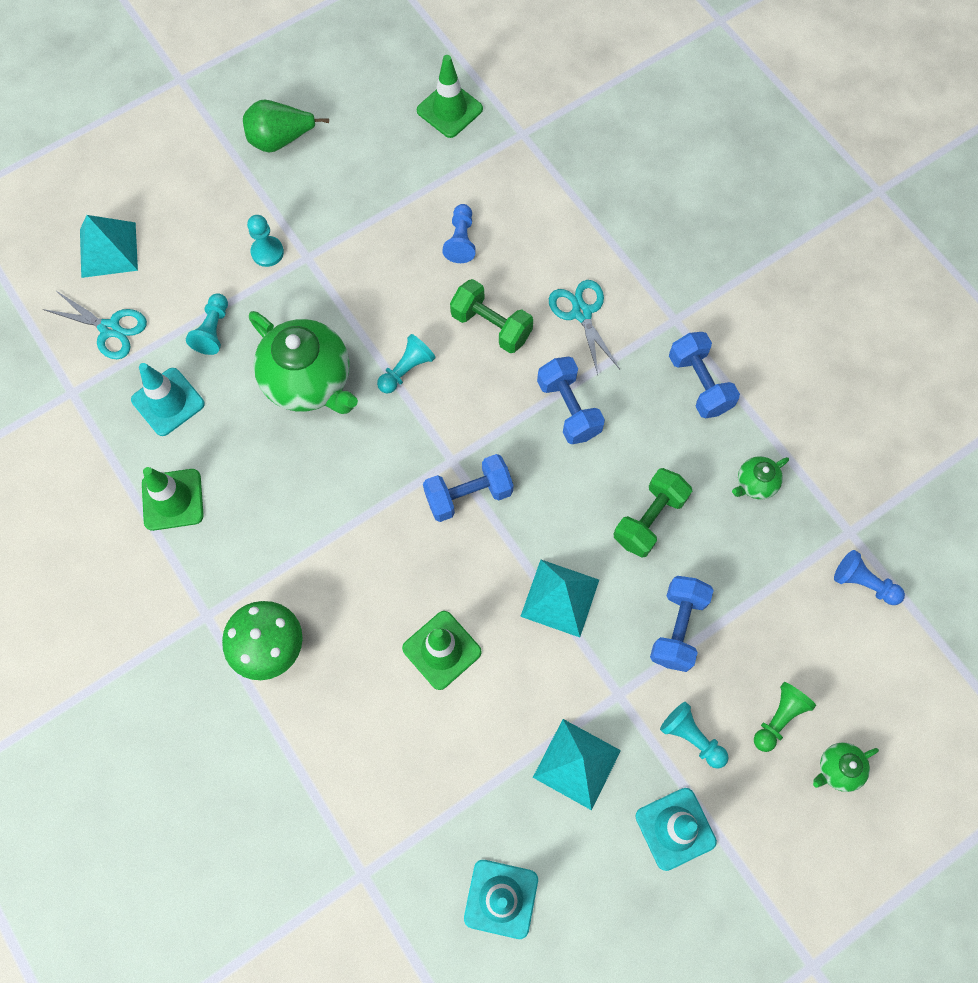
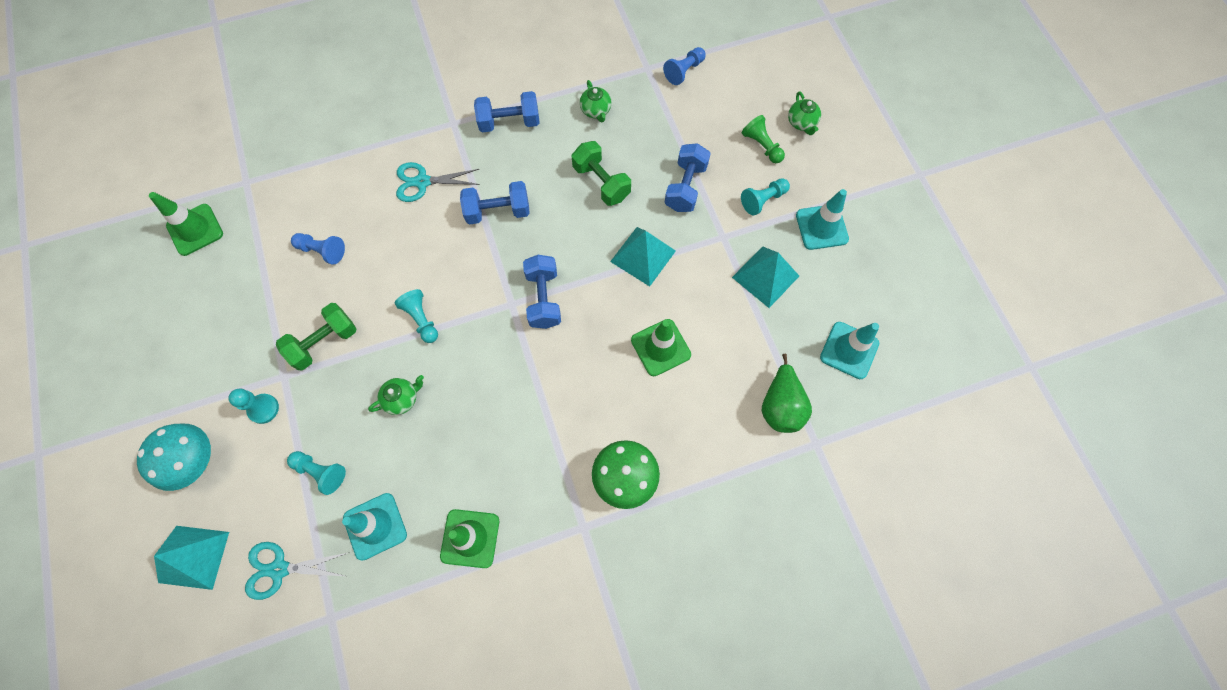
camera: 75 degrees left, 0 degrees up
(110, 329) = (279, 569): turquoise scissors -> turquoise scissors turned 135 degrees counterclockwise
(200, 215) = (197, 462): none -> turquoise mushroom
(281, 140) = (154, 374): green pear -> green pear (780, 406)
(309, 381) = (402, 399): green teapot -> green teapot, size x0.45
(491, 326) = (408, 247): green dumbbell -> green dumbbell (324, 342)
(677, 628) = (685, 187): blue dumbbell -> blue dumbbell turned 75 degrees clockwise

